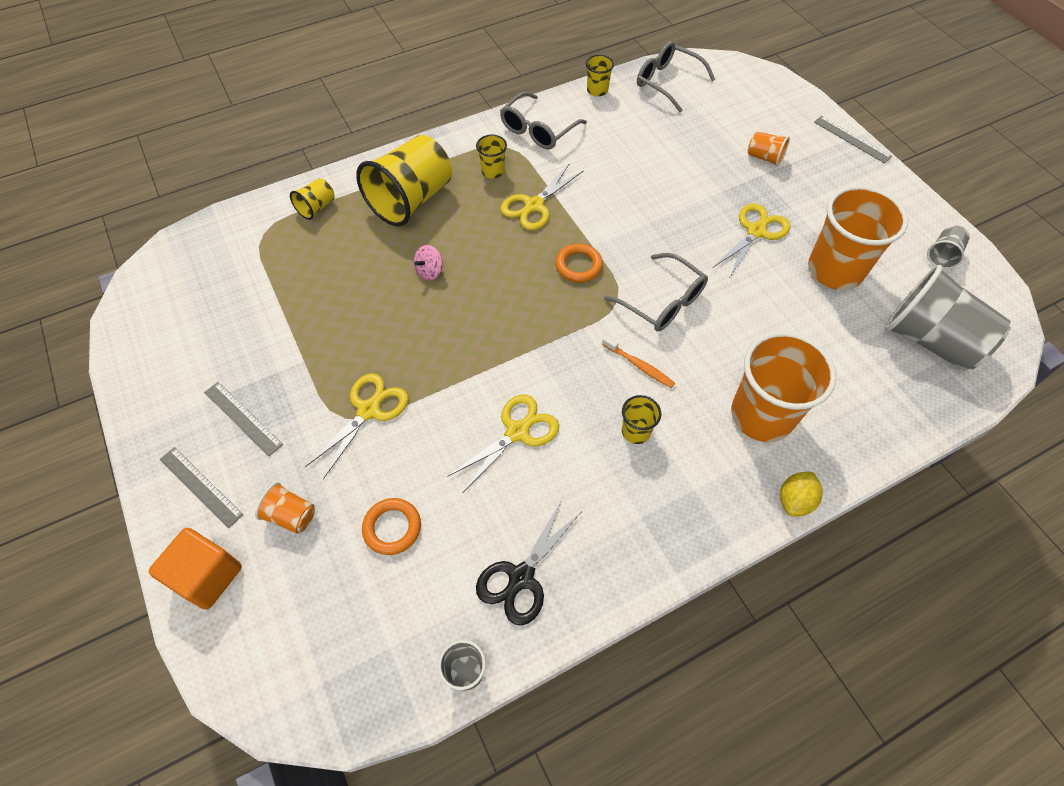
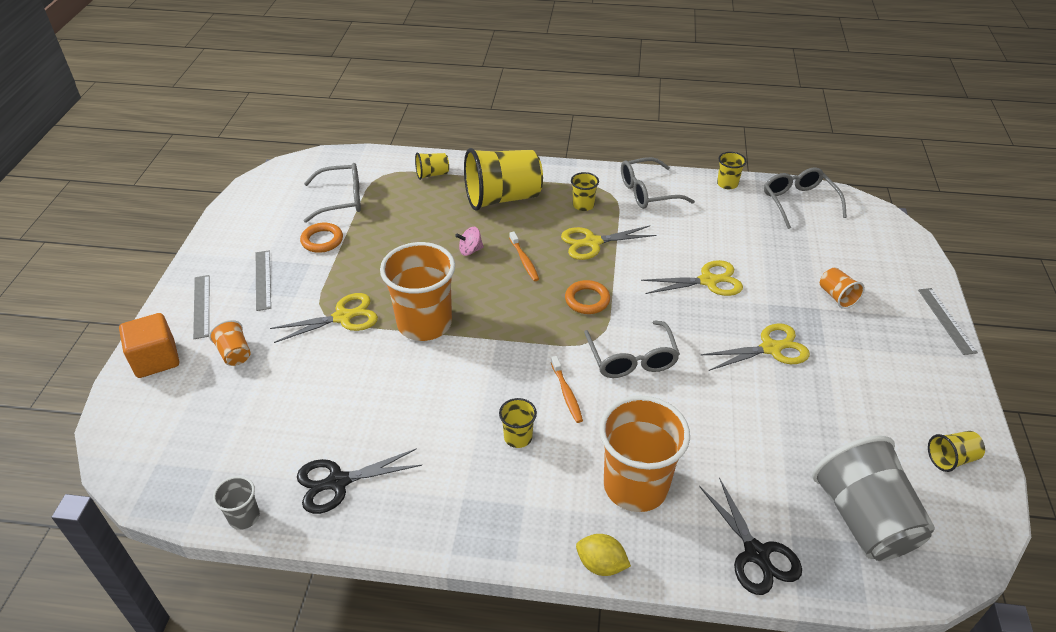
camera: 35 degrees right, 15 degrees down
(244, 283) = (342, 199): none -> grey glasses
(392, 528) = (287, 398): orange ring -> orange ring (322, 240)
(489, 255) = (524, 260): none -> orange toothbrush
(517, 432) = (429, 387): yellow scissors -> yellow scissors (708, 281)
(794, 500) = (601, 564): yellow lemon -> yellow lemon turned 45 degrees clockwise
(835, 270) = (820, 414): orange cup -> orange cup (424, 323)
(887, 415) = (756, 553): none -> black scissors
(942, 255) = (951, 459): grey cup -> yellow cup

